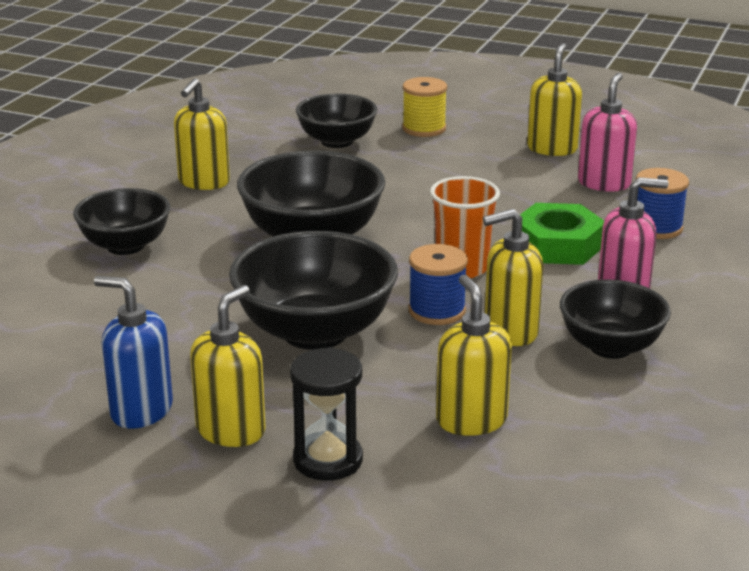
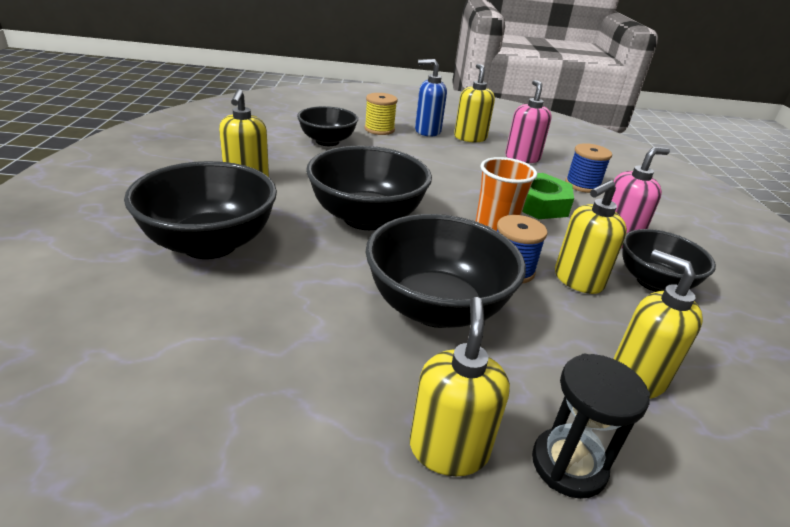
camera: 25 degrees left, 5 degrees up
(125, 246) = (210, 244): black bowl -> black bowl, size x1.55
(141, 410) = (337, 445): blue soap dispenser -> blue soap dispenser (427, 131)

